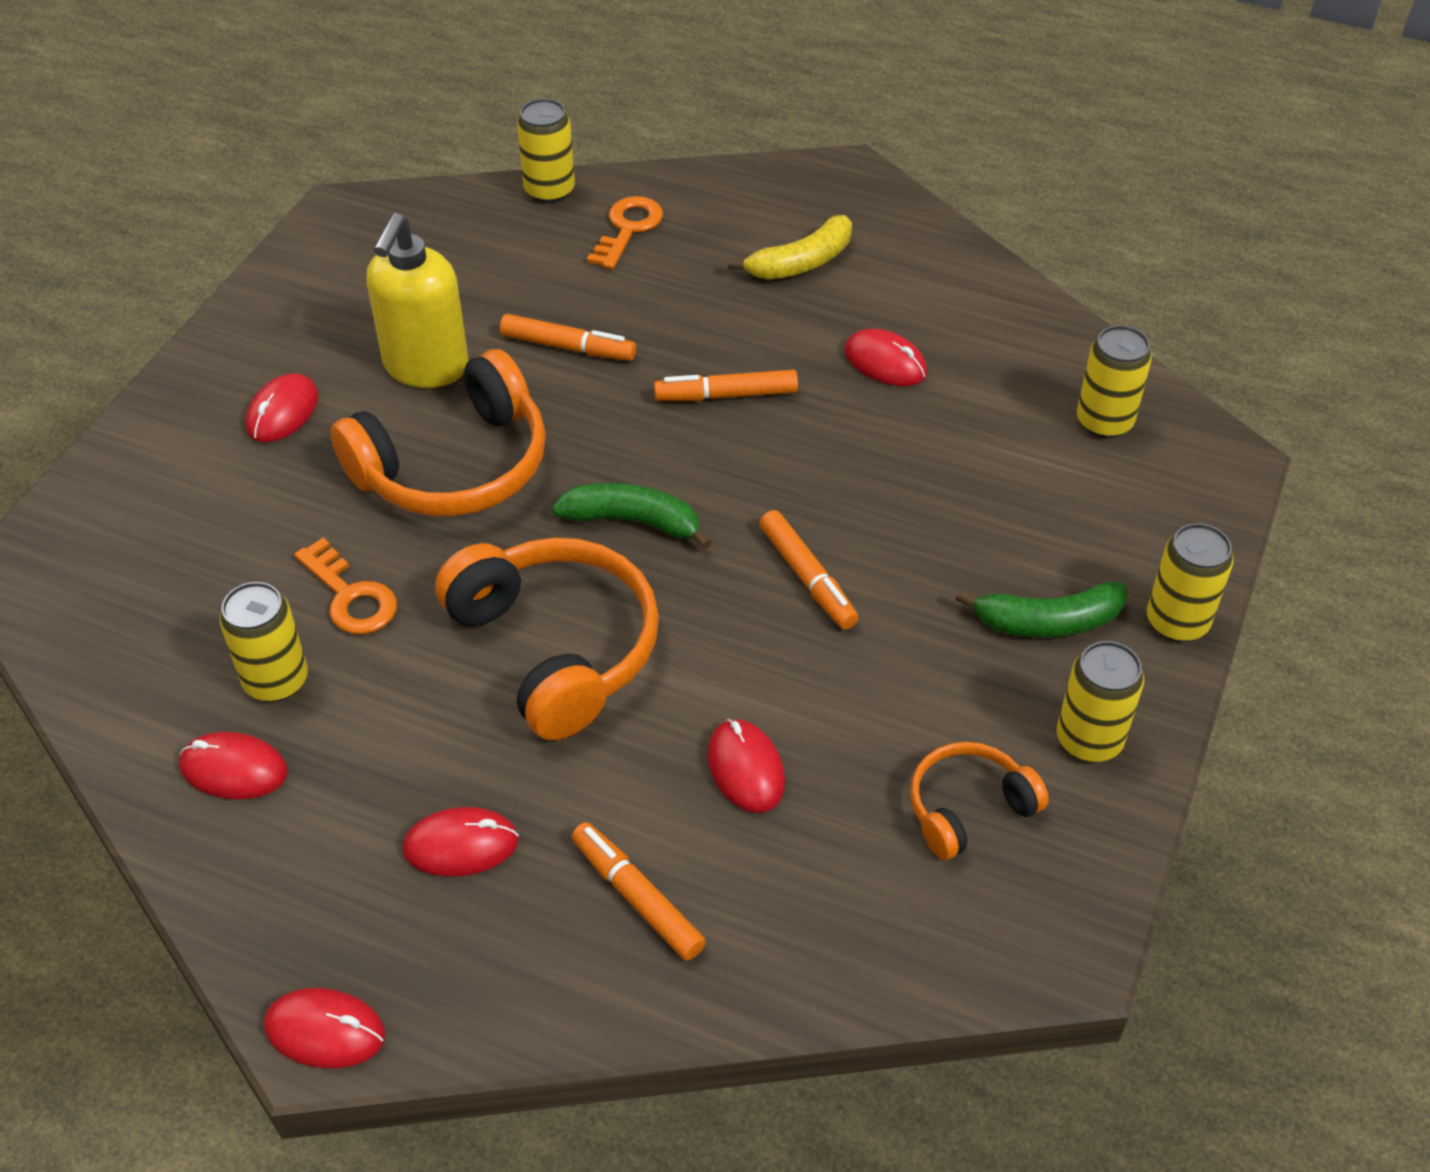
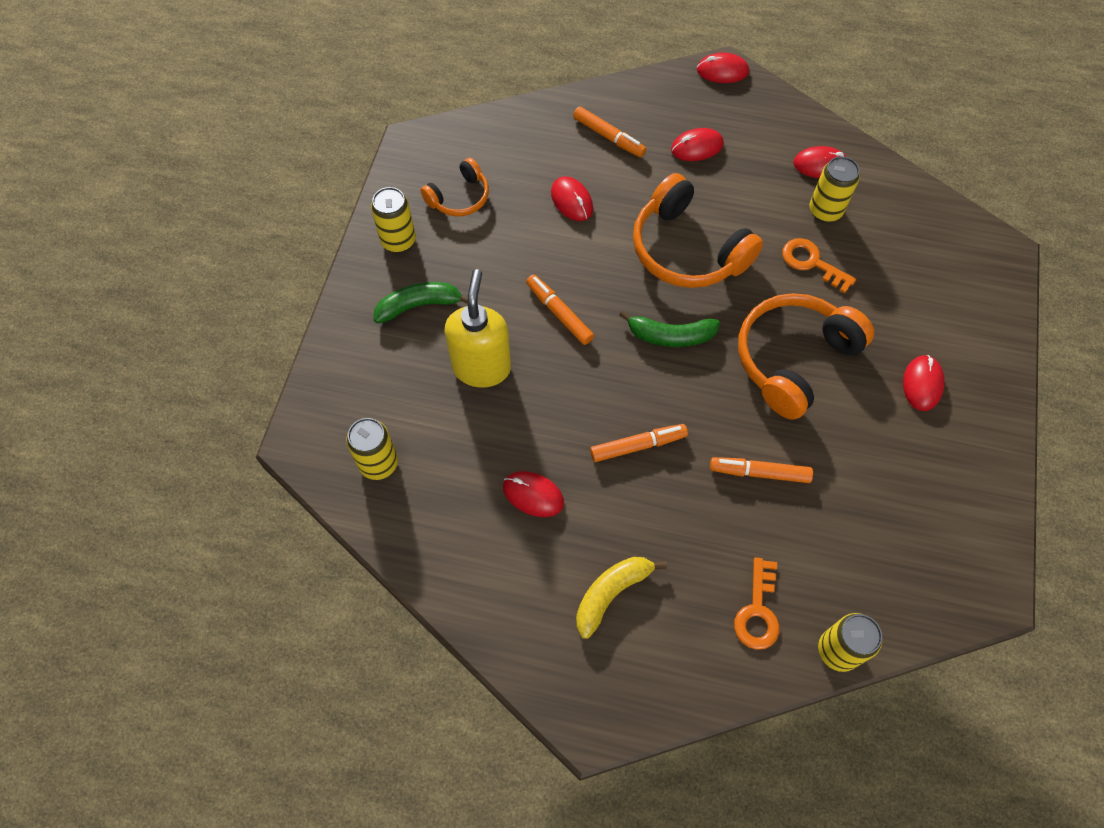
camera: 170 degrees right, 15 degrees up
(426, 367) = (849, 437): yellow soap dispenser -> yellow soap dispenser (481, 367)
(1177, 622) = (345, 316): yellow can -> none

